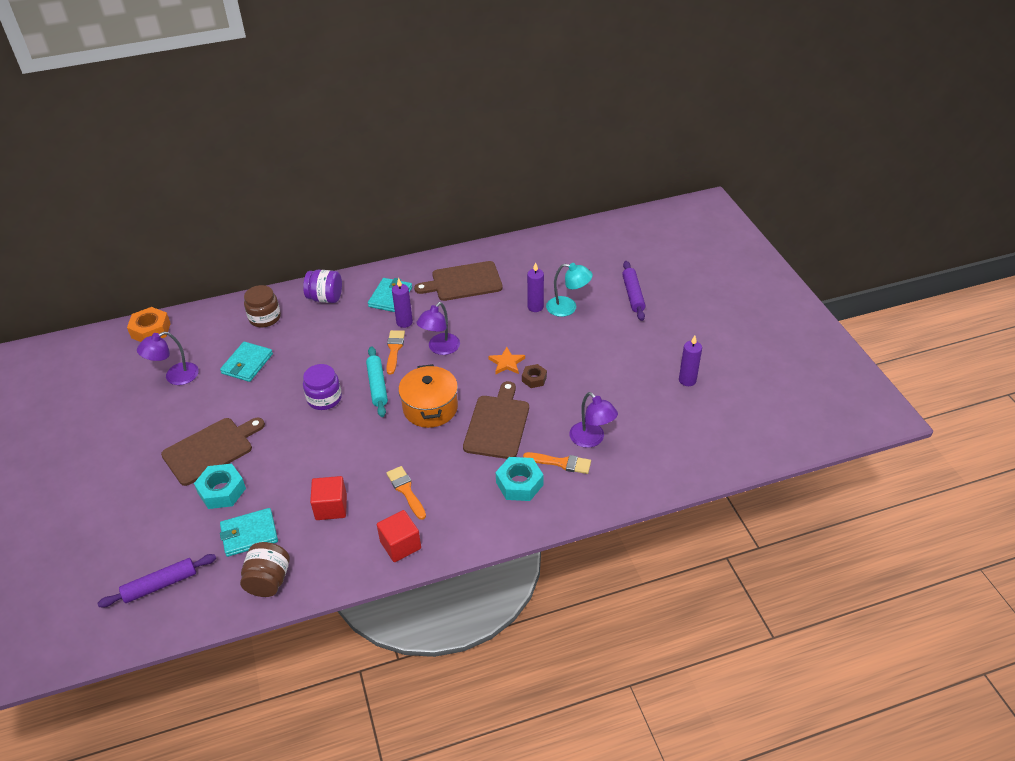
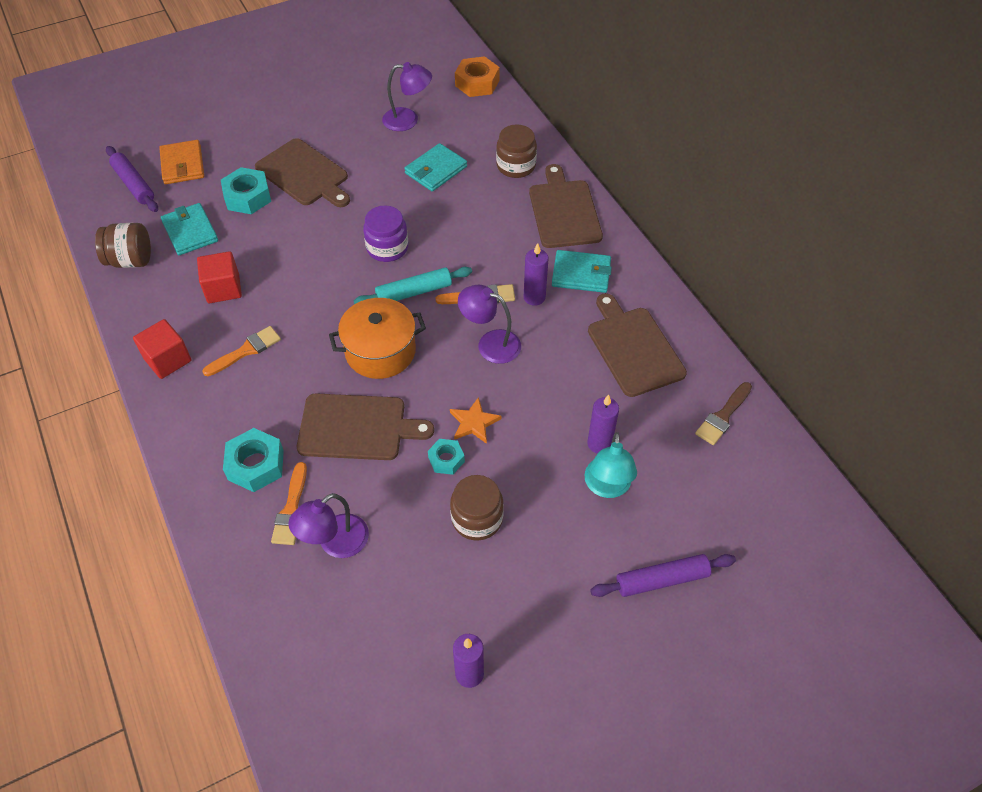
camera: 80 degrees right, 10 degrees up
(151, 544) = (183, 165): none -> orange wallet
(175, 377) = (408, 120): purple lamp -> purple lamp turned 135 degrees clockwise
(247, 364) = (436, 170): turquoise wallet -> turquoise wallet turned 60 degrees counterclockwise
(325, 298) = (564, 211): purple jar -> brown cutting board
(526, 253) = (723, 416): none -> brown brush
(534, 379) = (446, 459): brown nut -> turquoise nut
(582, 368) = (477, 518): none -> brown jar

